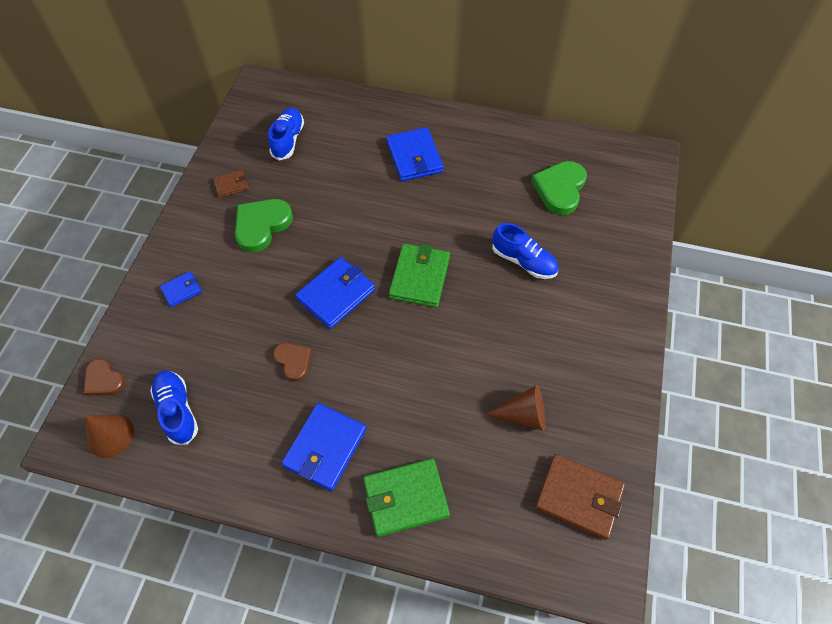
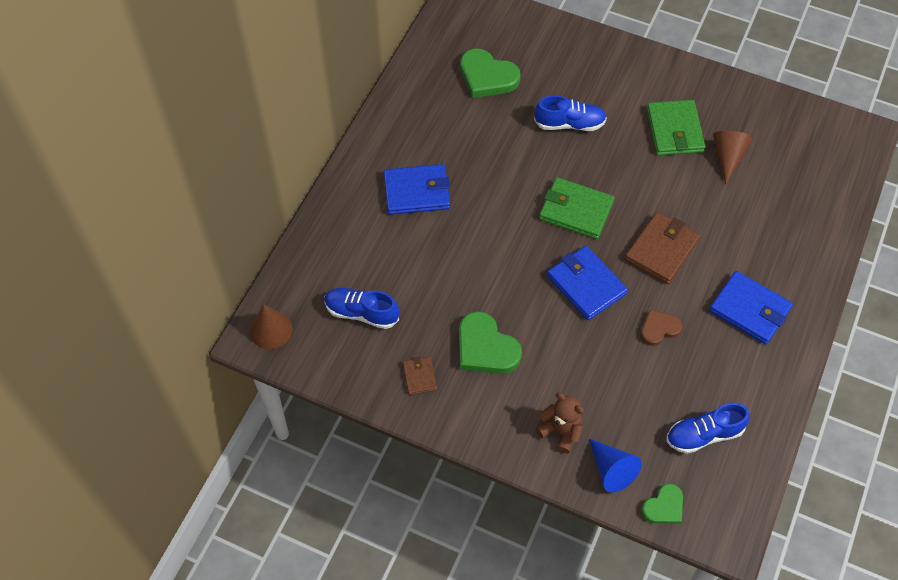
camera: 80 degrees left, 0 degrees up
(104, 380) = (664, 507): brown heart -> green heart
(110, 435) = (726, 497): brown cone -> brown cone (271, 330)
(142, 333) = (611, 470): none -> blue cone
(181, 290) = (561, 431): blue wallet -> brown teddy bear
(406, 498) = (798, 254): green wallet -> green wallet (674, 130)
(523, 261) = (569, 124): blue shoe -> blue shoe turned 45 degrees clockwise
(578, 497) = (801, 135): brown wallet -> brown wallet (661, 250)

